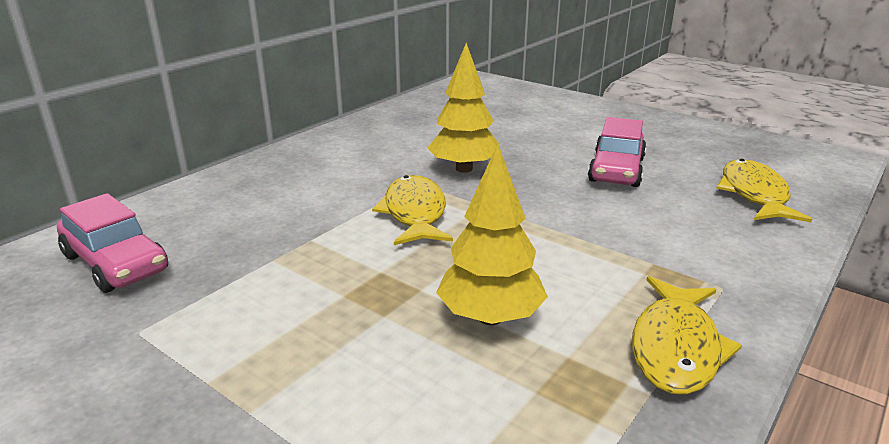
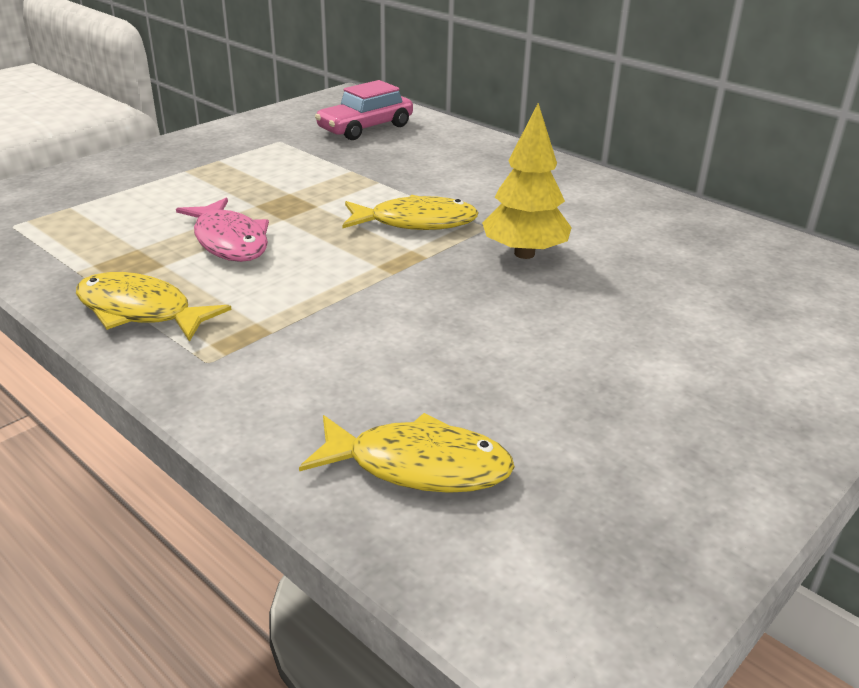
camera: 95 degrees right, 5 degrees up
(490, 317) = (230, 241): yellow tree -> pink fish
(616, 170) = (518, 358): pink car -> none

